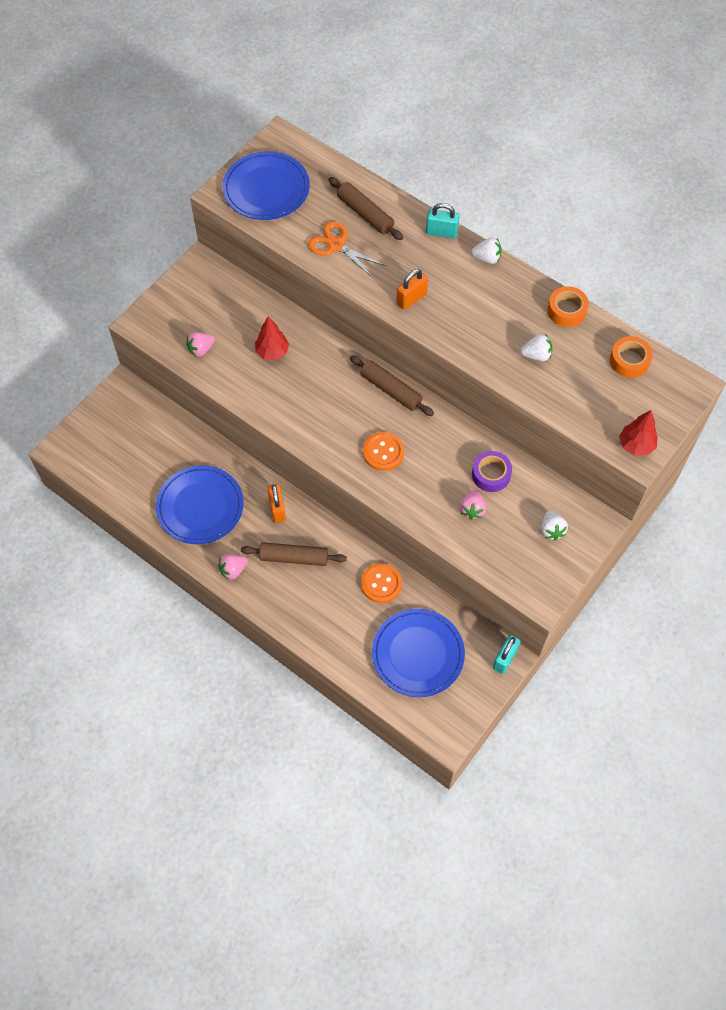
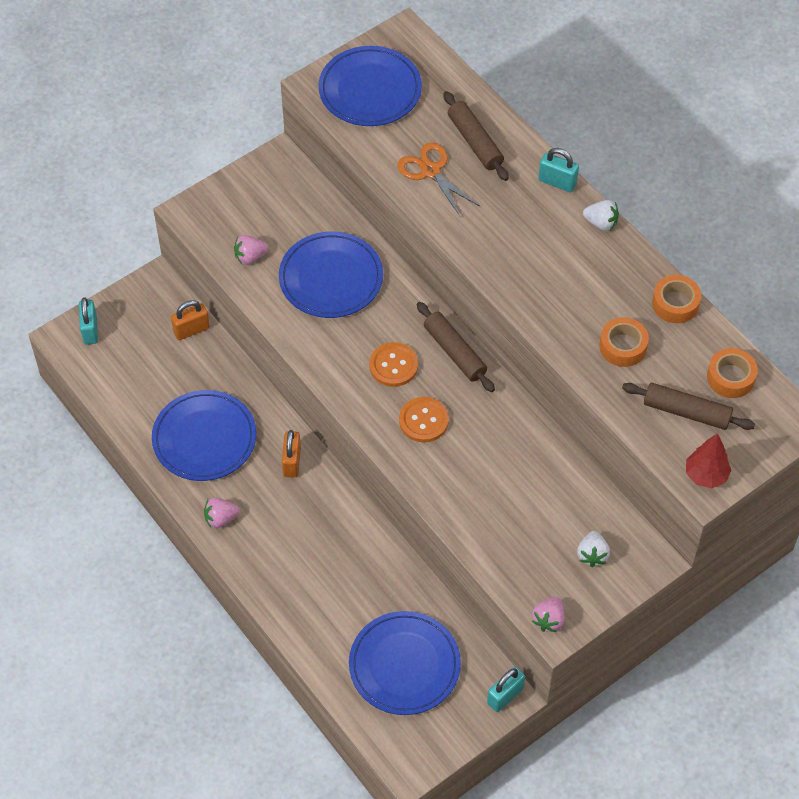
camera: 15 degrees right, 5 degrees down
(79, 439) = (90, 330): none -> turquoise padlock
(272, 352) = (331, 278): red tree -> blue plate
(294, 558) = (294, 521): brown rolling pin -> brown rolling pin (686, 412)
(381, 583) = (386, 575): orange button -> orange button (393, 366)
(411, 299) = (497, 250): orange padlock -> orange padlock (191, 330)
(472, 509) = (506, 509): pink strawberry -> pink strawberry (548, 620)
(491, 474) = (541, 475): purple tape -> none
(536, 355) = (623, 346): white strawberry -> orange tape

